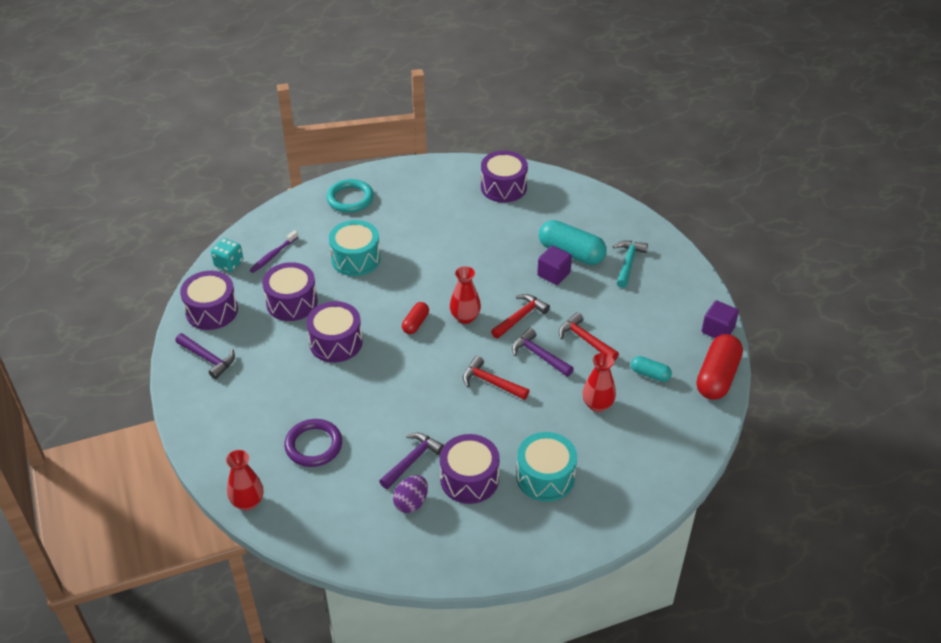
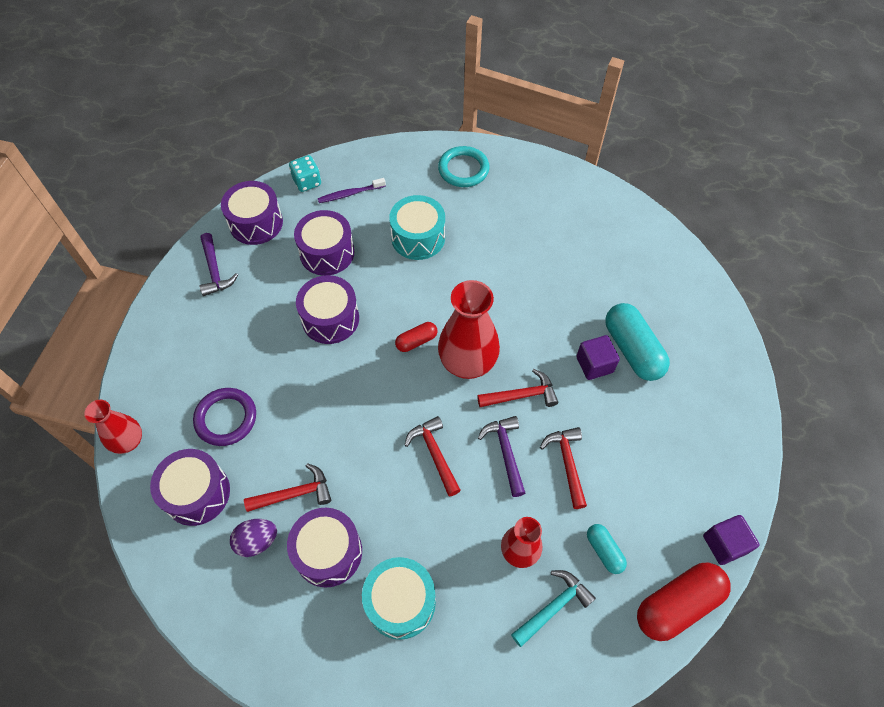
camera: 35 degrees right, 15 degrees up
(412, 460) = (294, 494): purple hammer -> red hammer
(465, 317) = (467, 363): red vase -> red vase, size x1.68
(503, 187) = (621, 233): purple drum -> purple drum (197, 493)
(628, 263) = (685, 397): turquoise hammer -> turquoise hammer (553, 607)

